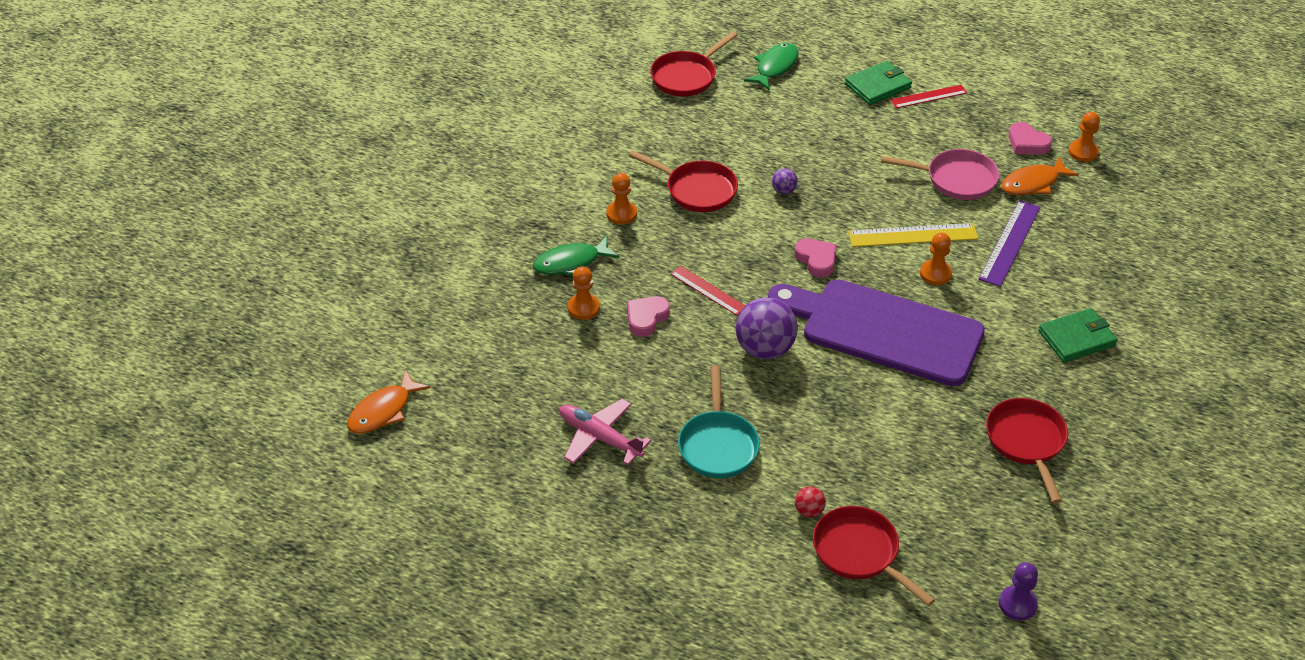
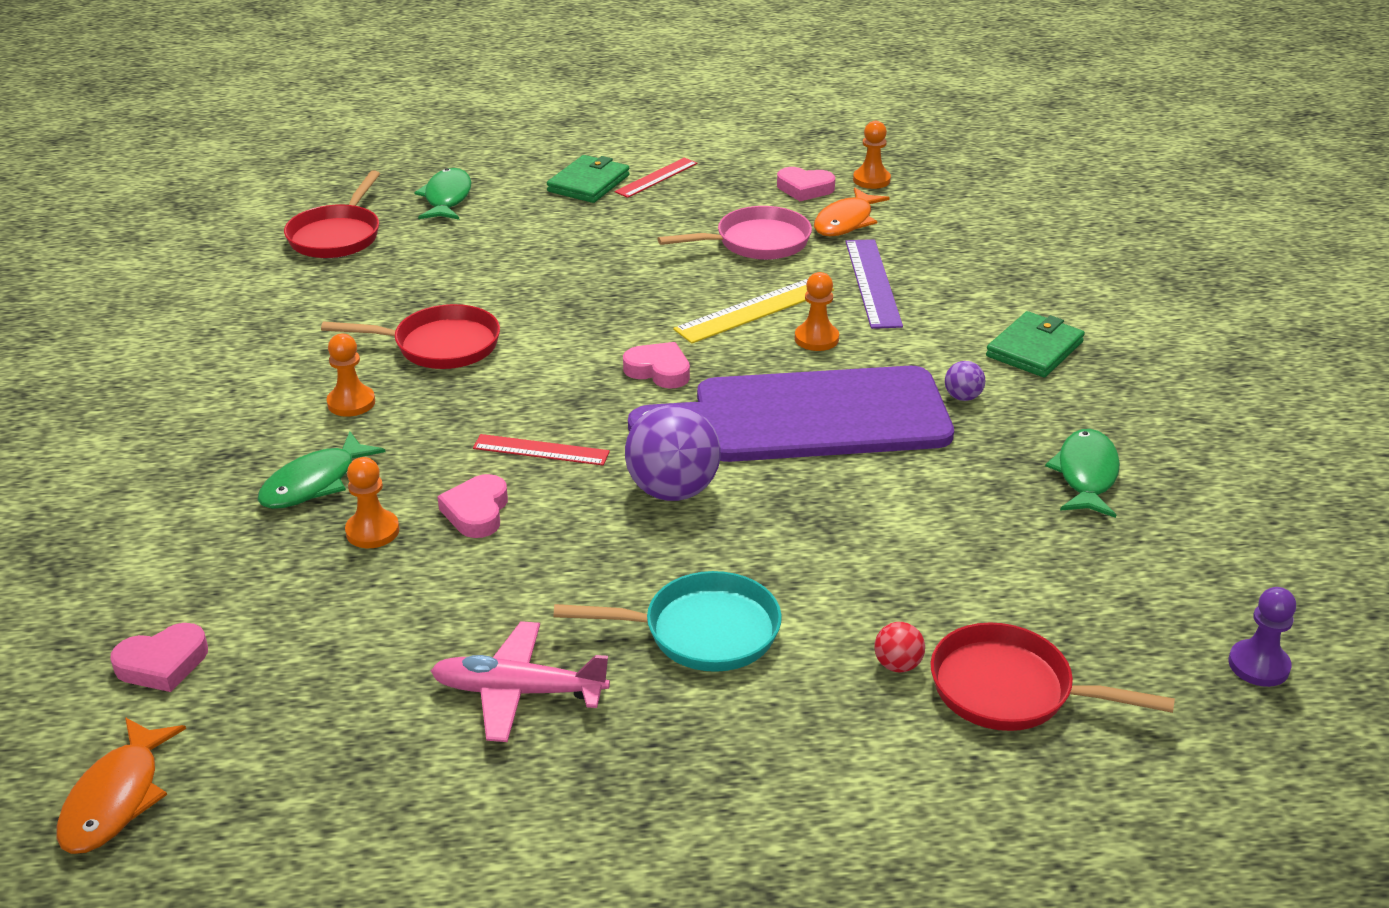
camera: 30 degrees left, 10 degrees down
(438, 345) = (163, 663): none -> pink heart
(718, 445) = (702, 631): turquoise pan -> turquoise pan turned 60 degrees counterclockwise
(784, 190) = (557, 313): purple ball -> purple ball (962, 397)
(1027, 442) = (1086, 475): red pan -> green fish

